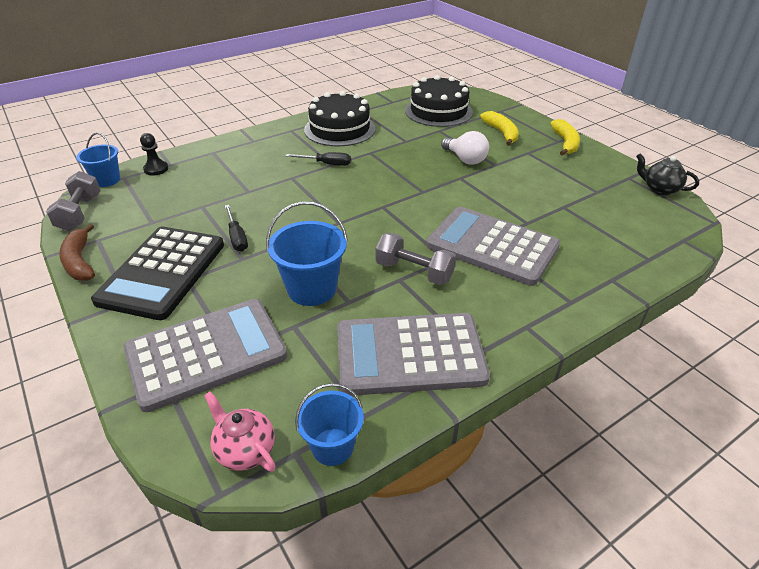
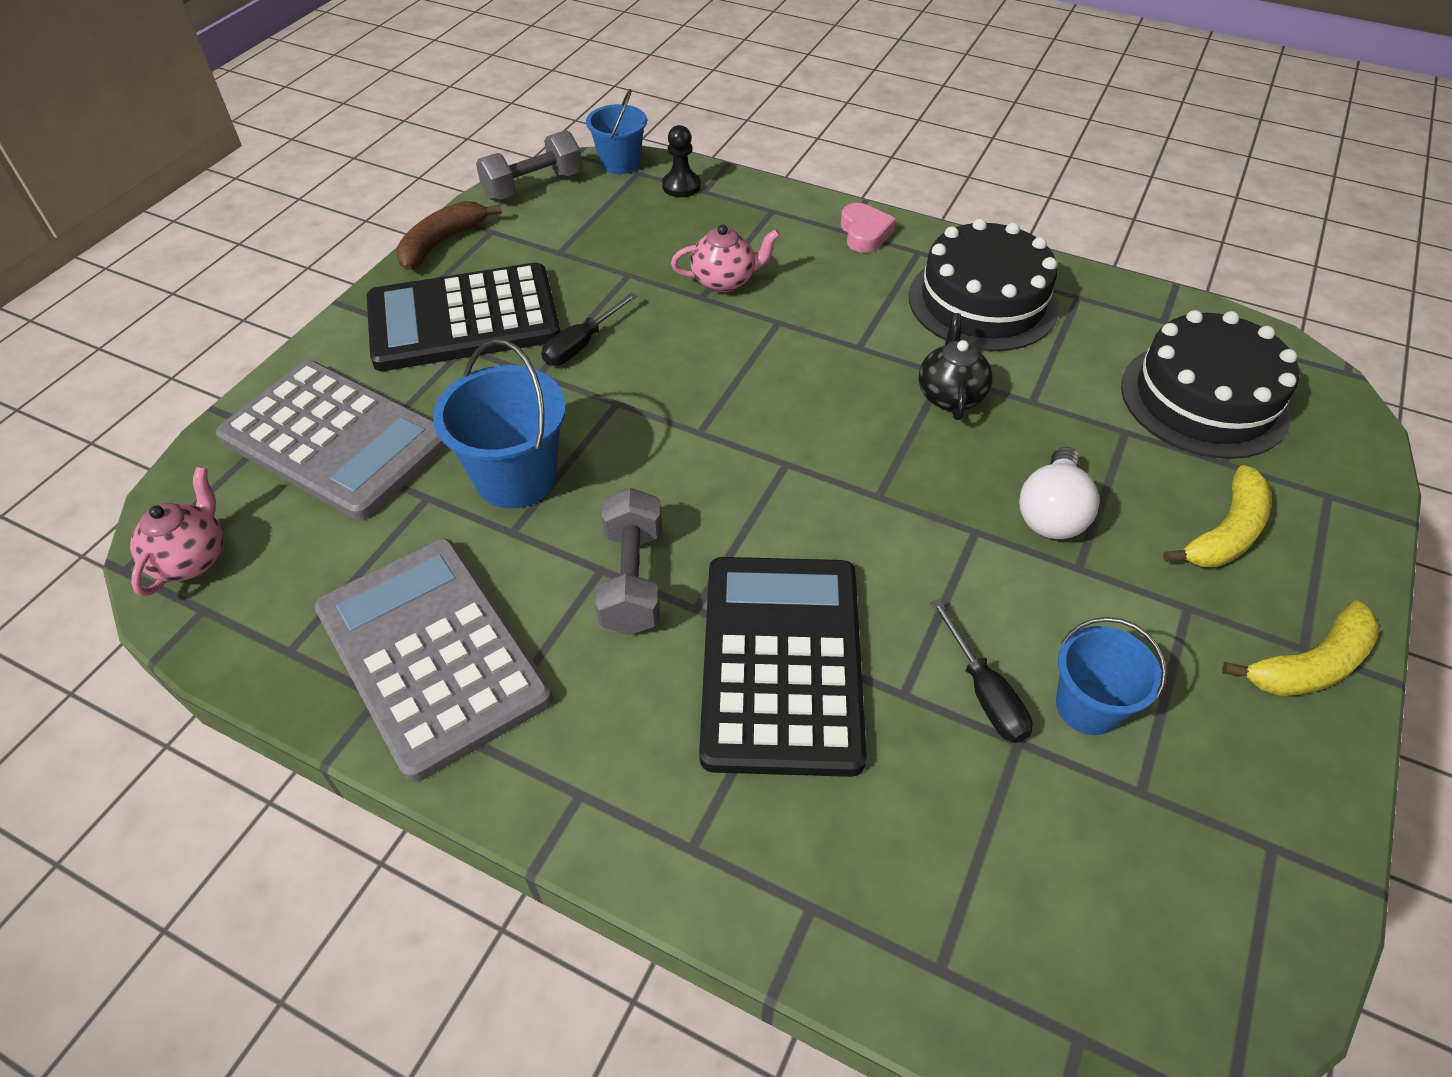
camera: 60 degrees right, 10 degrees up
(245, 181) = (725, 281): none -> pink teapot
(262, 137) = (864, 233): none -> pink heart
(326, 164) = (854, 339): black screwdriver -> black screwdriver (984, 692)
(332, 446) = (224, 642): blue bucket -> blue bucket (1087, 706)
(492, 246) = (782, 663): grey calculator -> black calculator
(659, 189) = (1282, 934): black teapot -> black teapot (950, 395)

